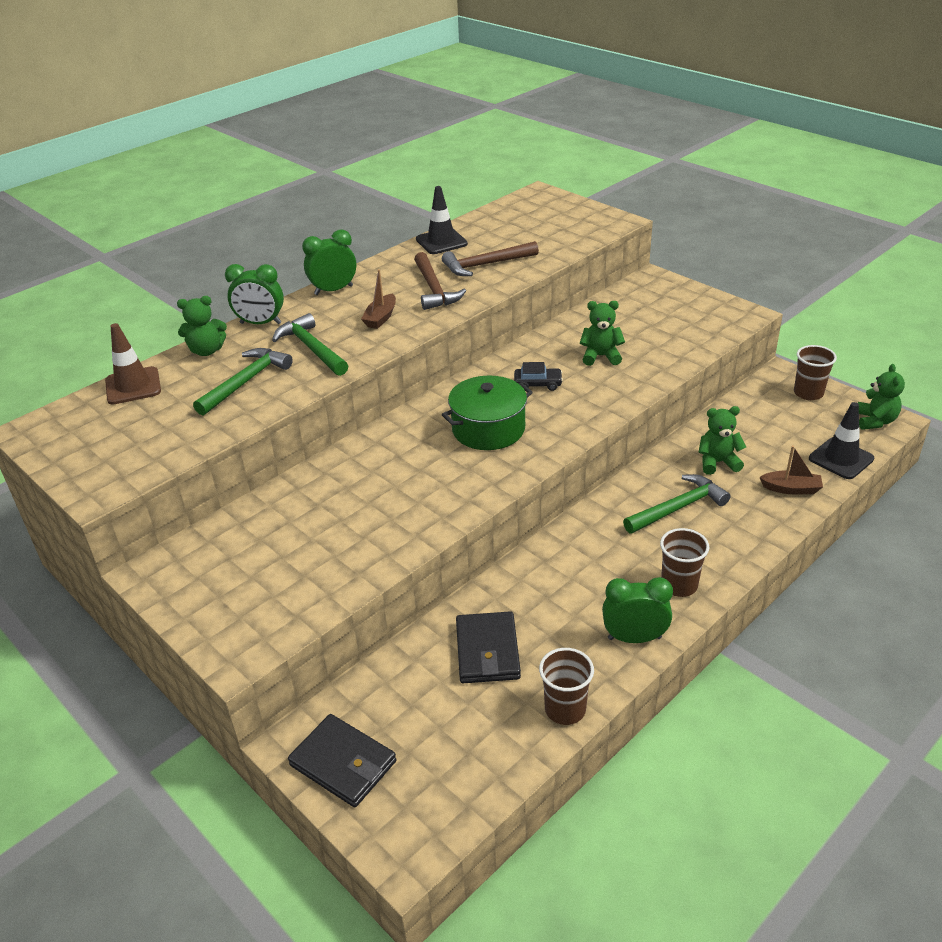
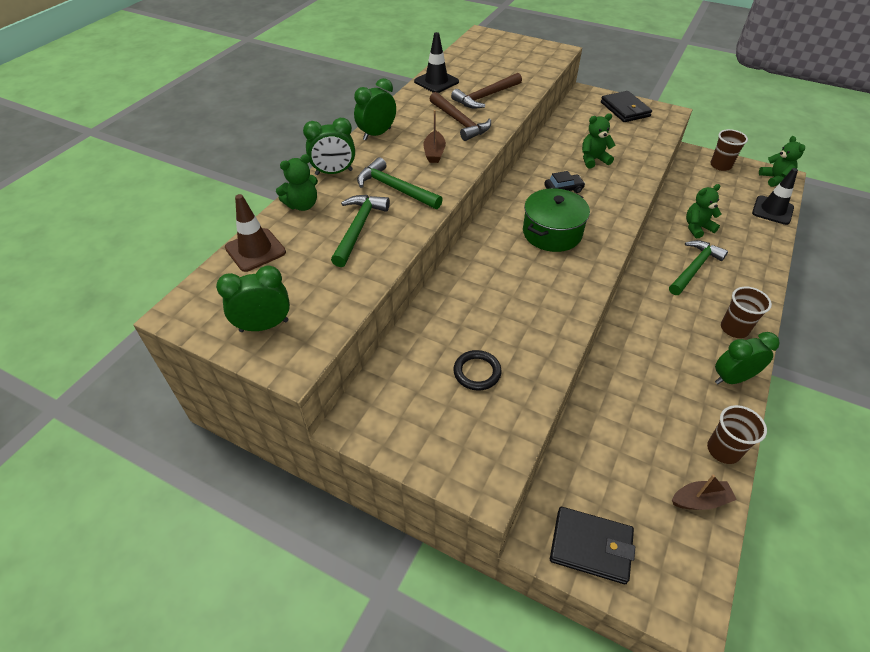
camera: 20 degrees left, 10 degrees up
(95, 455) = (264, 326): none -> green clock
(302, 552) = (477, 372): none -> black ring
(487, 651) = (637, 416): black wallet -> black wallet (625, 109)
(791, 489) = (757, 239): brown boat -> brown boat (700, 500)

